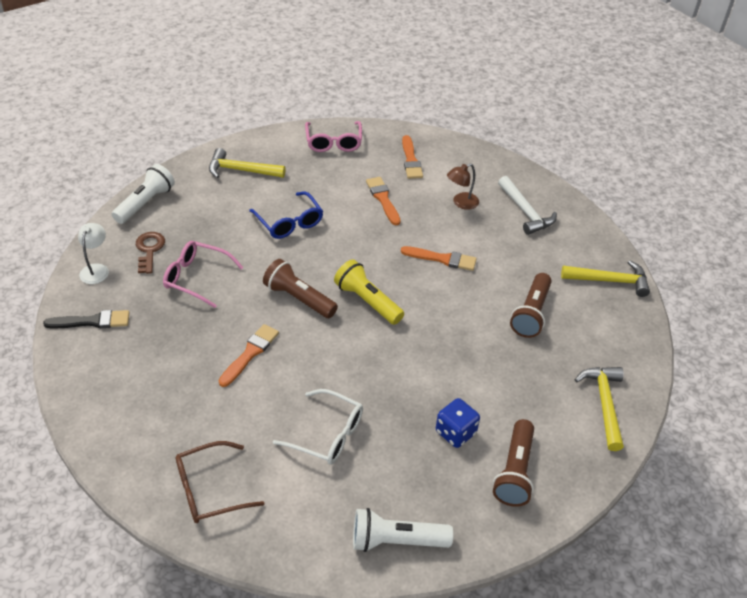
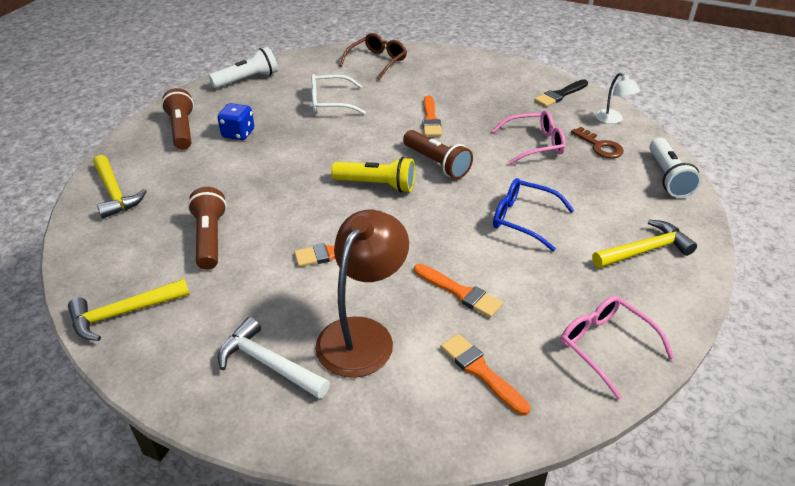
camera: 150 degrees right, 5 degrees down
(298, 298) = (437, 163): brown flashlight -> brown flashlight turned 45 degrees clockwise
(461, 203) = (362, 334): brown lamp -> brown lamp, size x1.96

